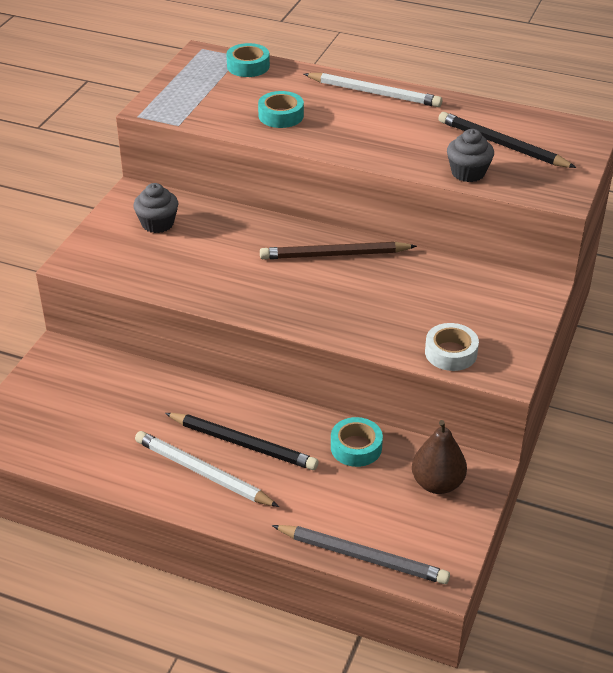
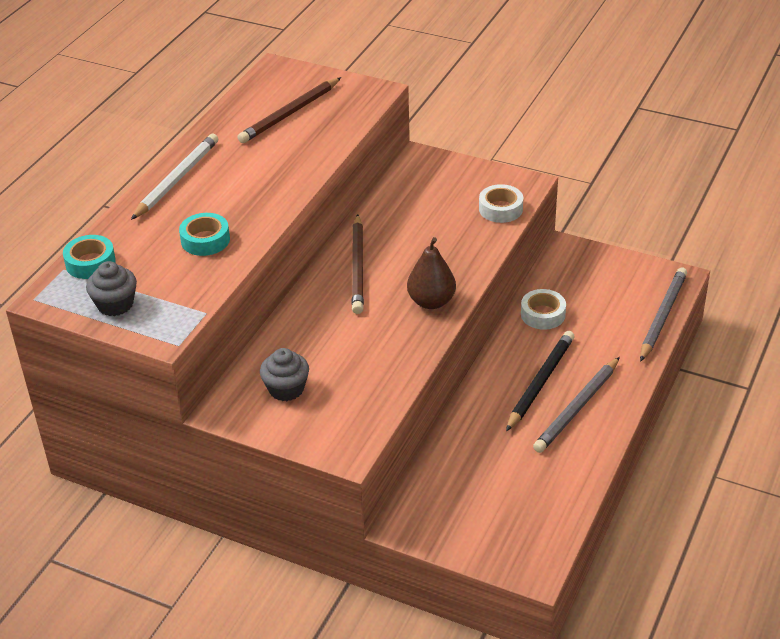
camera: 85 degrees left, 0 degrees up
(203, 473) = (577, 408): white pencil -> grey pencil
(356, 447) = (543, 314): turquoise tape -> white tape
(437, 483) = (582, 273): brown pear -> brown pear (431, 302)
(468, 173) = (333, 134): grey cupcake -> grey cupcake (115, 304)
(502, 145) = (290, 113): black pencil -> brown pencil

